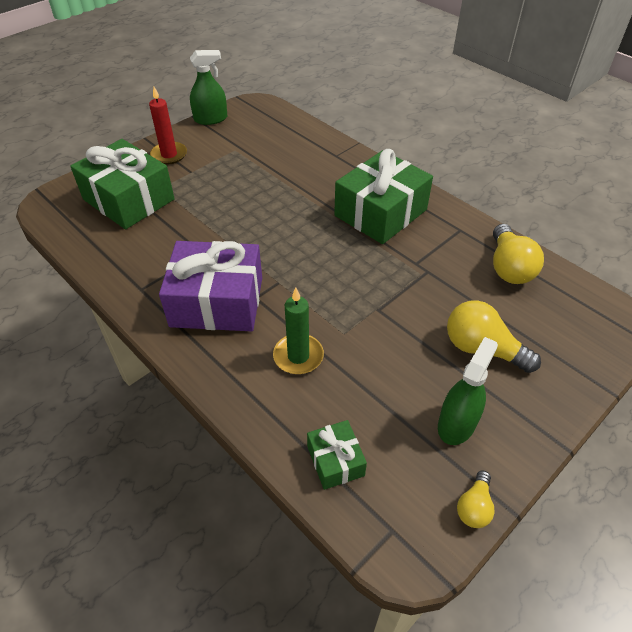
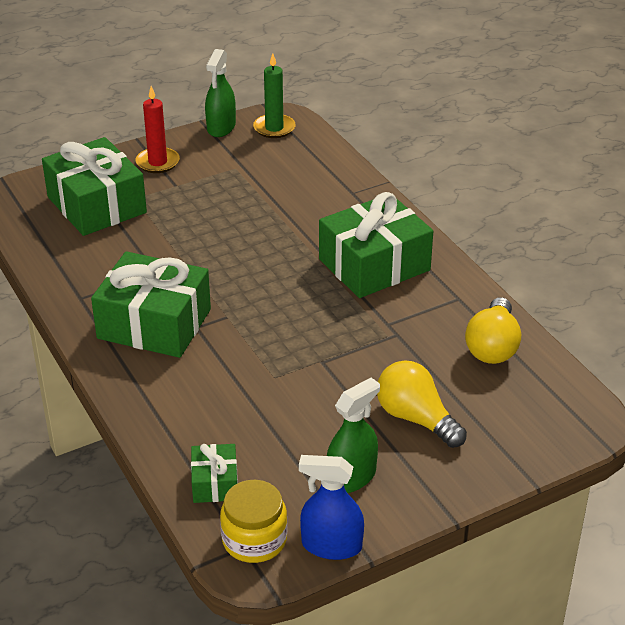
camera: 15 degrees right, 10 degrees down
(211, 119) = (221, 127): green spray bottle -> green spray bottle turned 105 degrees clockwise
(217, 302) = (154, 324): purple gift -> green gift
(298, 356) = (217, 389): green candle -> green candle (274, 128)
(399, 519) = (254, 540): none -> yellow jar
(474, 507) = (331, 545): yellow light bulb -> blue spray bottle

